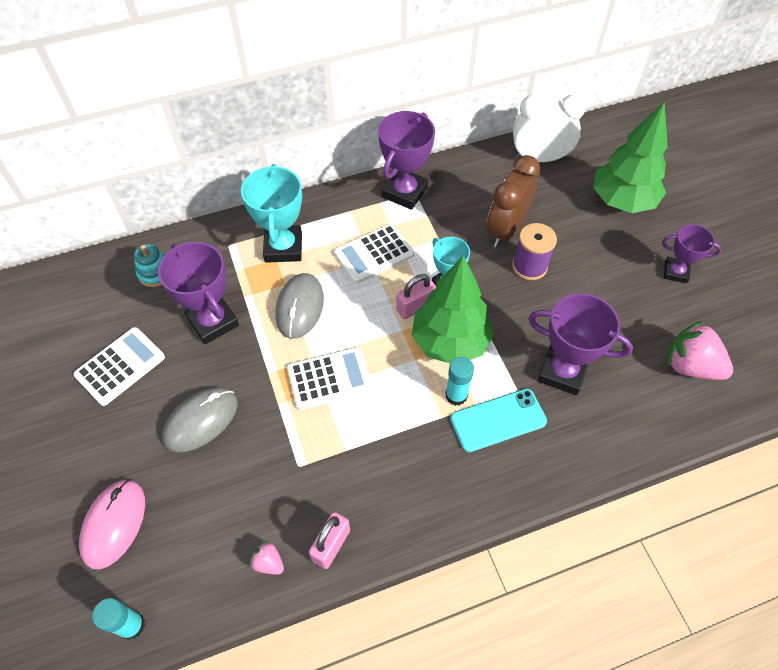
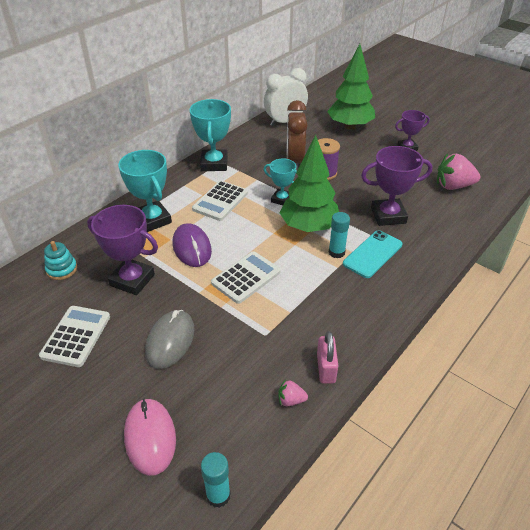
camera: 30 degrees left, 15 degrees down
(300, 307) = (192, 247): grey mouse -> purple mouse
(404, 192) = (214, 164): purple trophy -> turquoise trophy
(415, 307) = (271, 218): pink padlock -> none

